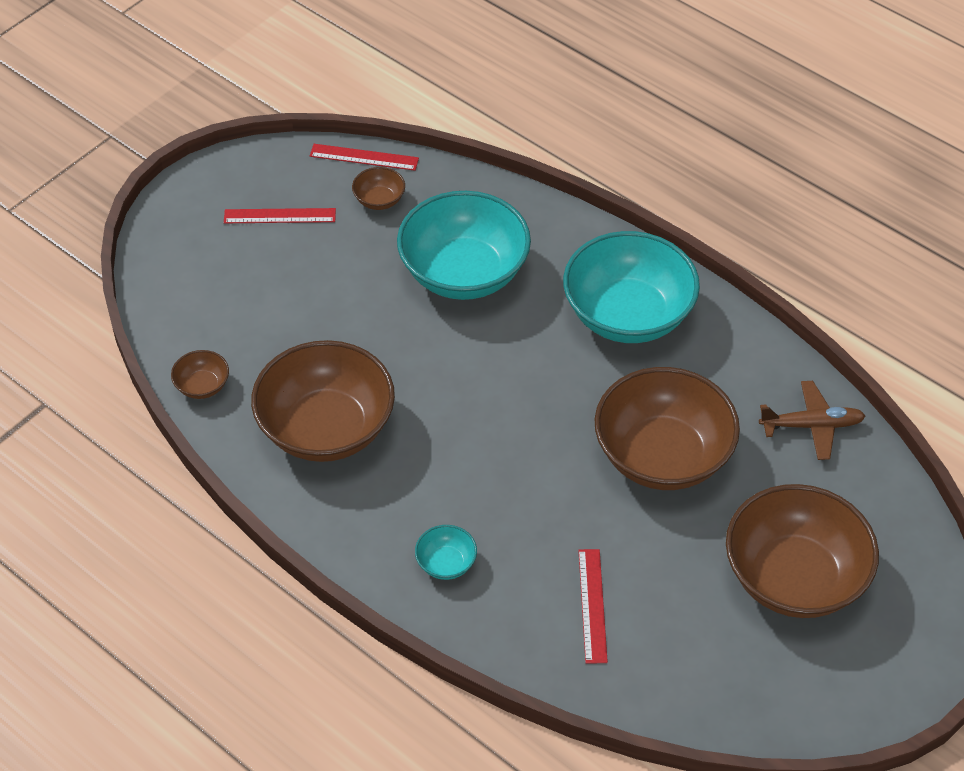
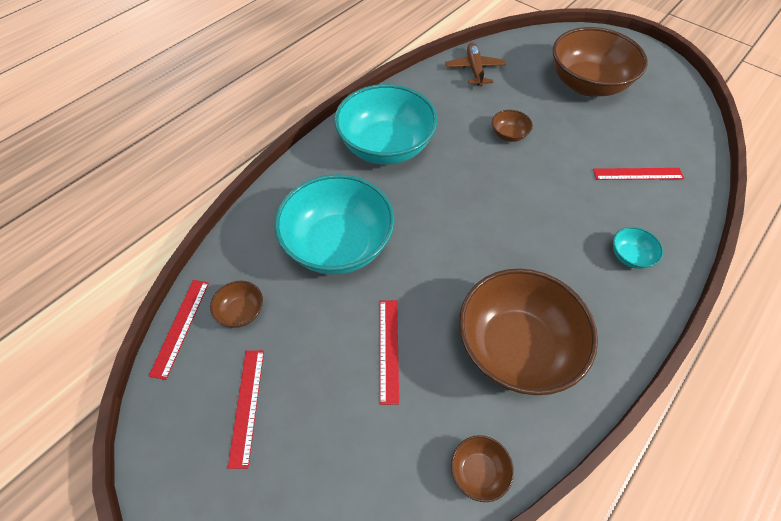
camera: 90 degrees left, 5 degrees up
(330, 319) = (388, 349): none -> red ruler
(662, 456) = (508, 135): brown bowl -> brown bowl, size x0.42

